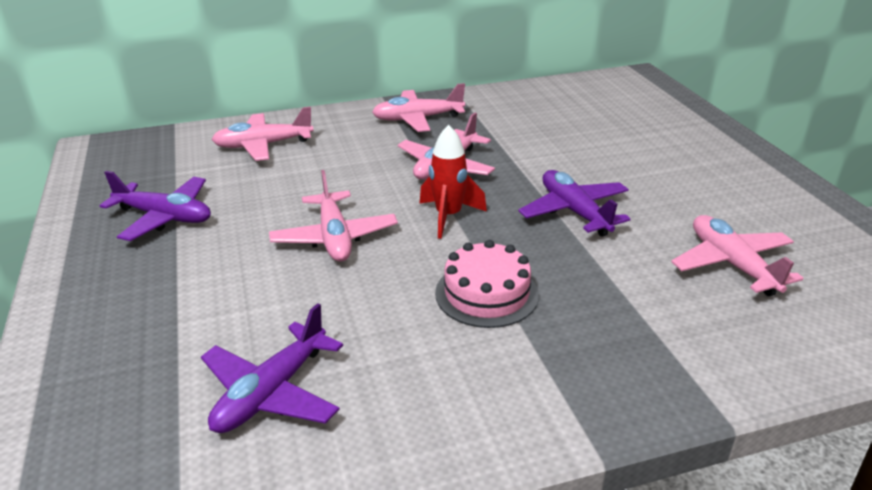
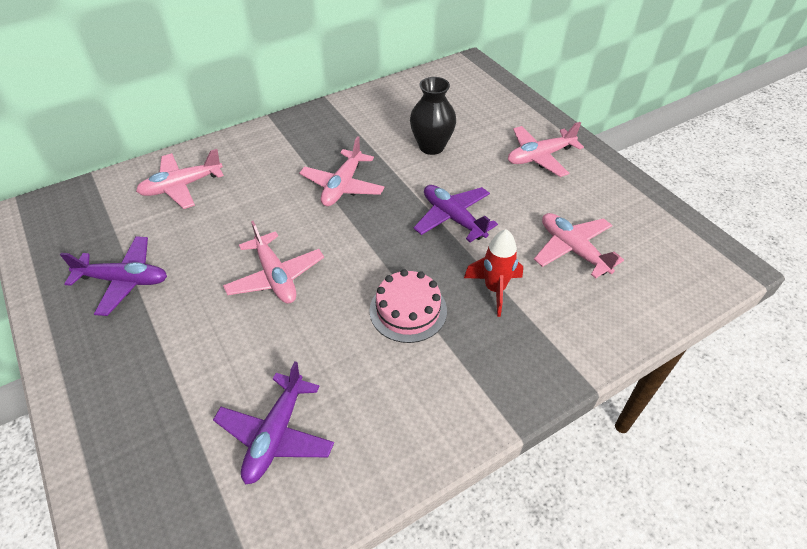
camera: 15 degrees left, 15 degrees up
(417, 119) = (305, 137): pink plane -> pink plane (540, 157)
(448, 216) = (359, 239): red rocket -> red rocket (494, 289)
(567, 143) = (431, 147): none -> black vase

